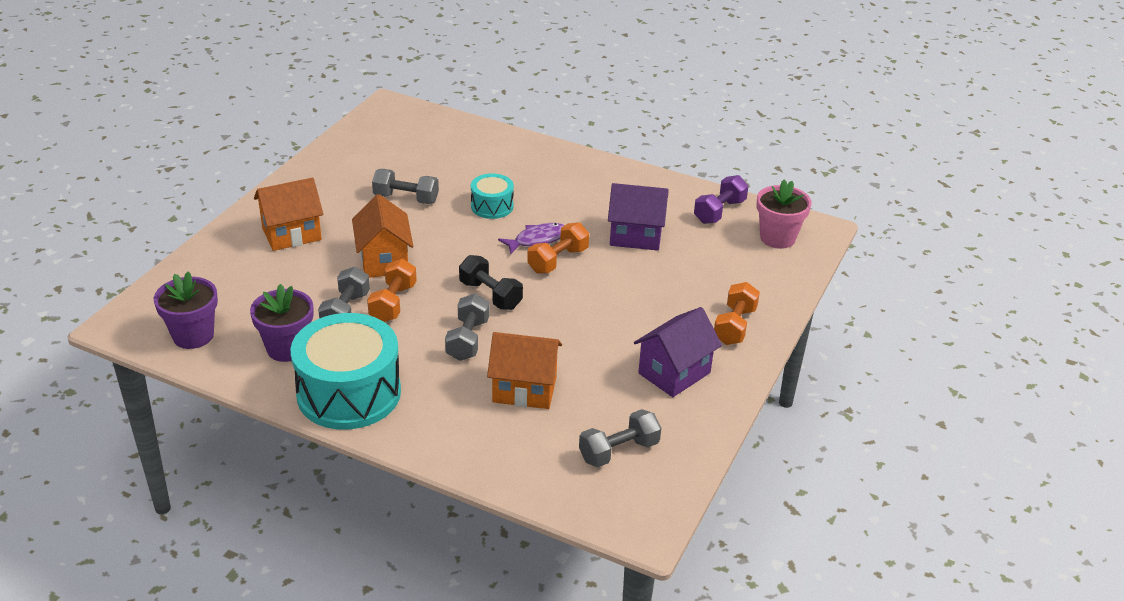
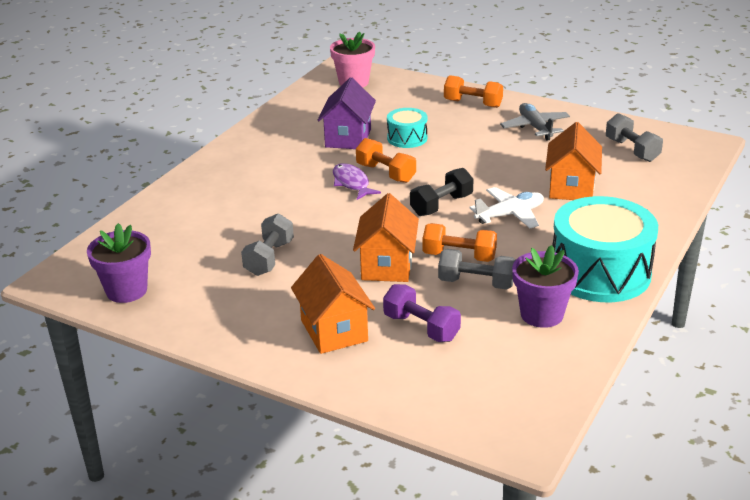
camera: 85 degrees left, 5 degrees down
(193, 336) = (532, 381): purple flower pot -> purple flower pot (126, 290)
(384, 261) = (387, 265): orange house -> orange house turned 75 degrees counterclockwise
(467, 340) = (510, 215): grey dumbbell -> white plane
(492, 206) = (291, 207): turquoise drum -> turquoise drum (407, 138)
(674, 373) = (535, 127): purple house -> grey plane
(719, 211) = (312, 102): purple dumbbell -> purple dumbbell (421, 327)

